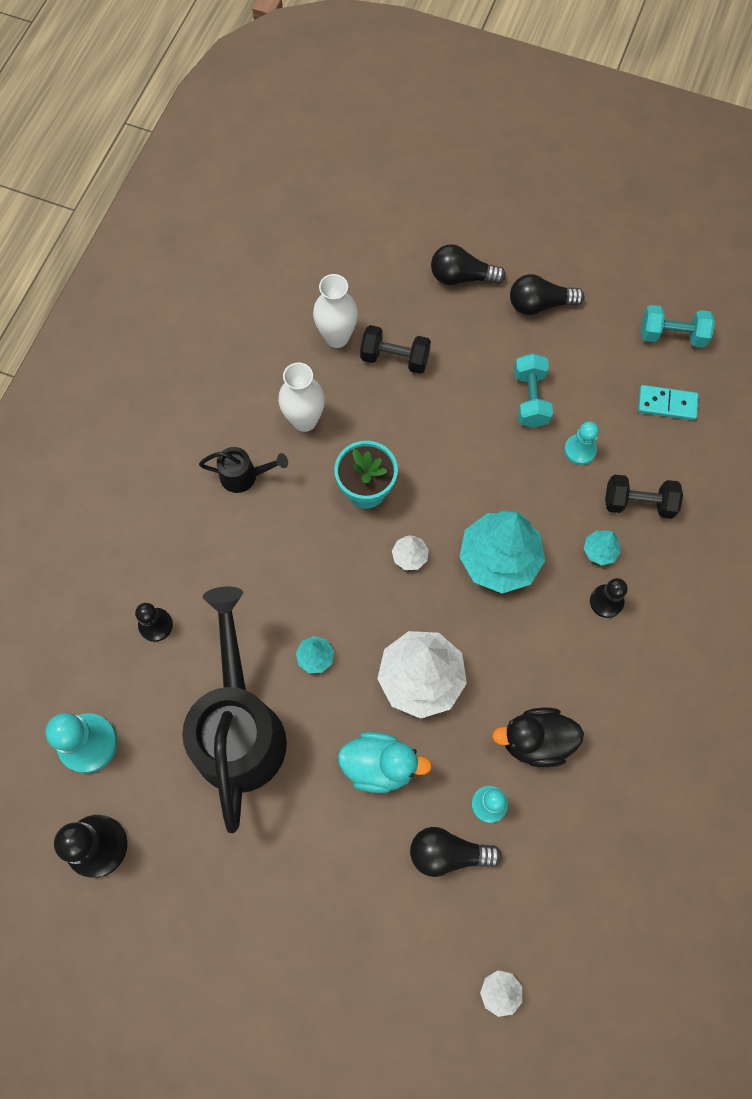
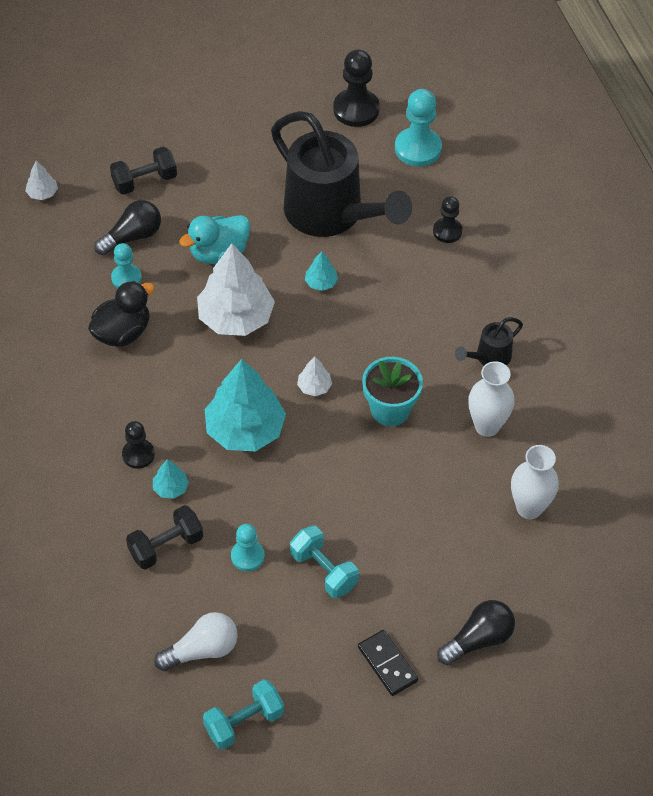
camera: 140 degrees right, 15 degrees down
(395, 358) = (465, 524): black dumbbell -> black dumbbell (144, 181)
(539, 304) = (387, 664): black light bulb -> black domino
(667, 404) = (202, 650): turquoise domino -> white light bulb

